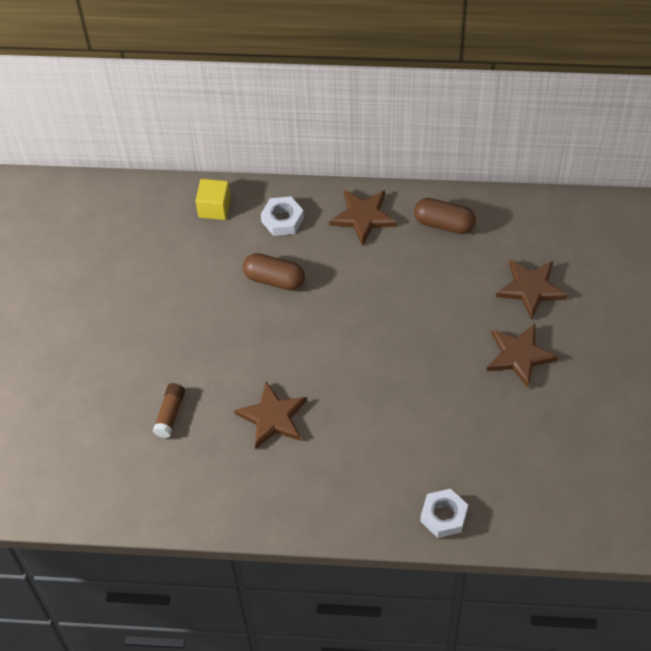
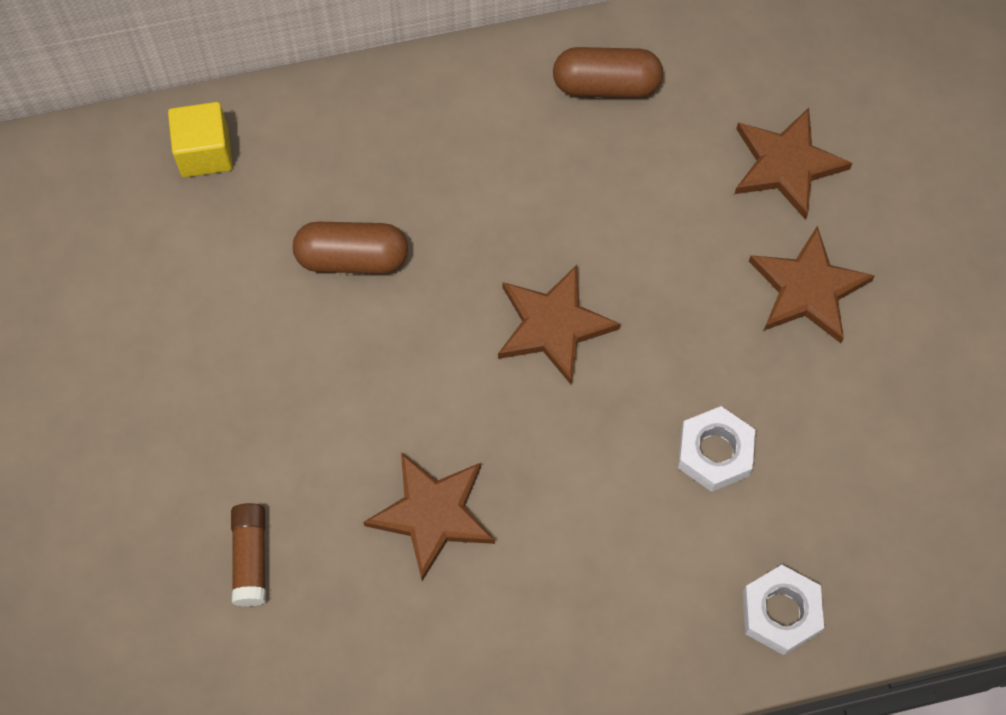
camera: 20 degrees left, 10 degrees up
(282, 220) = (330, 145): white nut -> white nut (714, 452)
(363, 217) = (467, 106): brown star -> brown star (553, 325)

